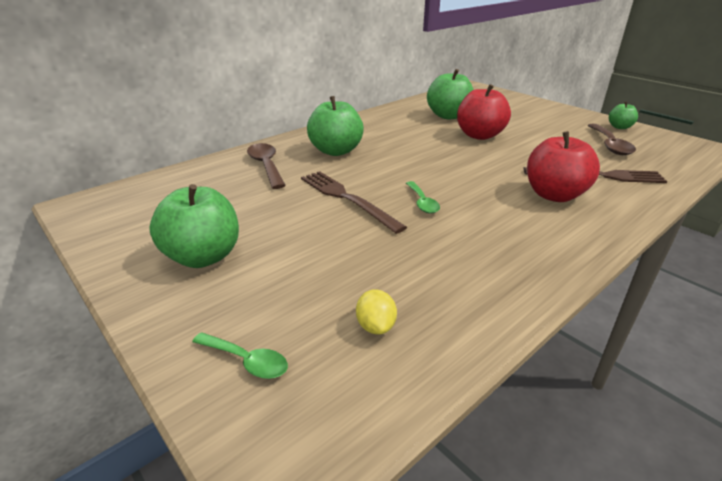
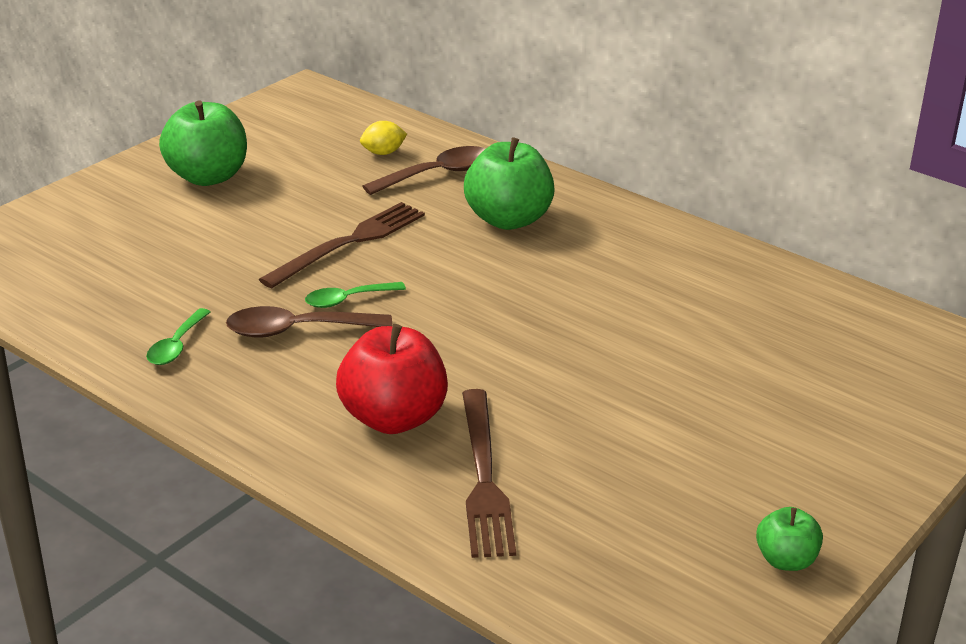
camera: 80 degrees right, 0 degrees up
(246, 361) = (56, 225): green spoon -> green spoon (176, 346)
(375, 326) = (93, 280): yellow lemon -> yellow lemon (383, 153)
(448, 116) = (738, 322): green apple -> none
(479, 135) = (638, 356): red apple -> none
(610, 145) = (652, 521): brown spoon -> brown spoon (297, 330)

